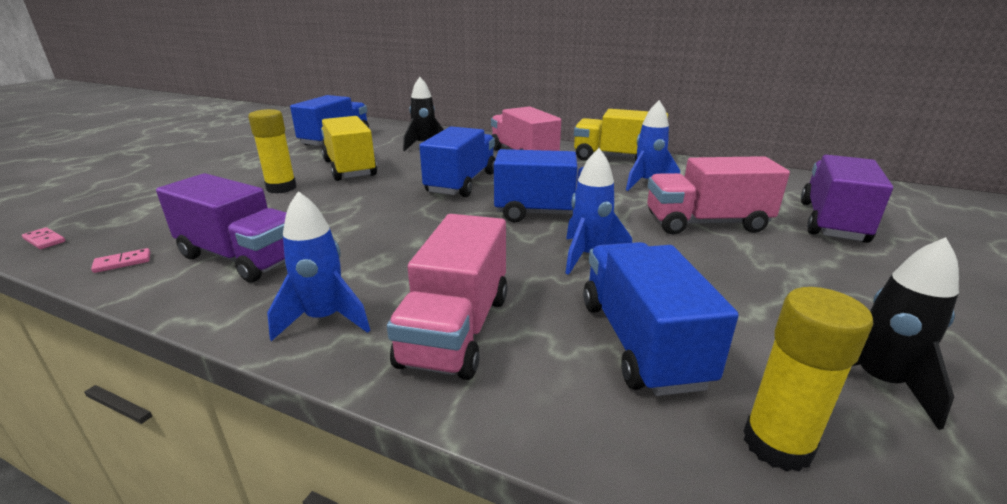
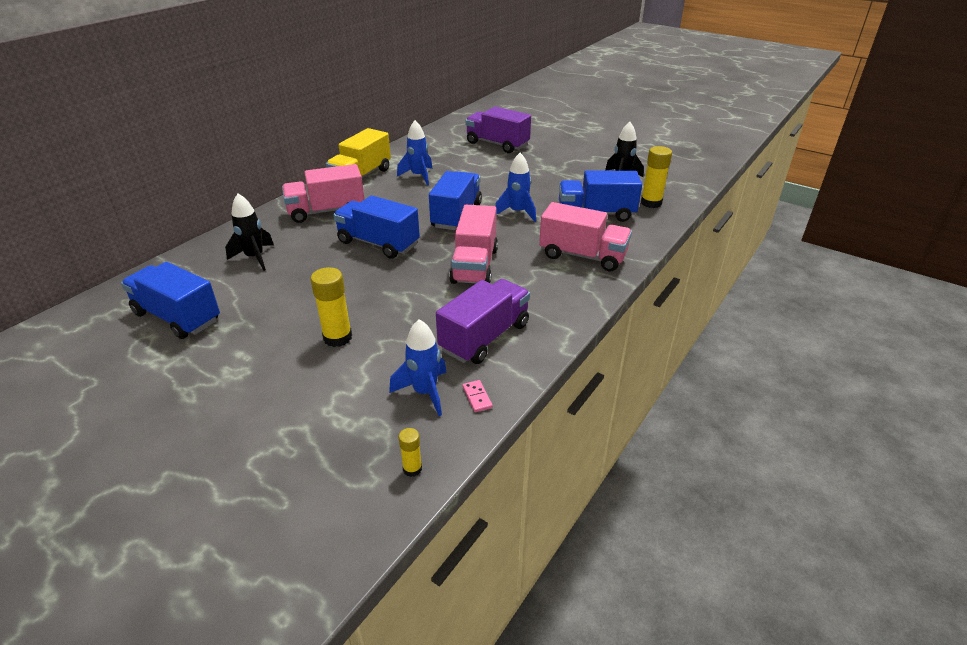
camera: 80 degrees left, 10 degrees up
(44, 240) = (412, 469): pink domino -> yellow glue stick
(324, 319) = (569, 295): blue rocket -> blue rocket (425, 392)
(350, 168) = (302, 300): yellow truck -> none
(706, 223) = (487, 173): pink truck -> pink truck (474, 265)

